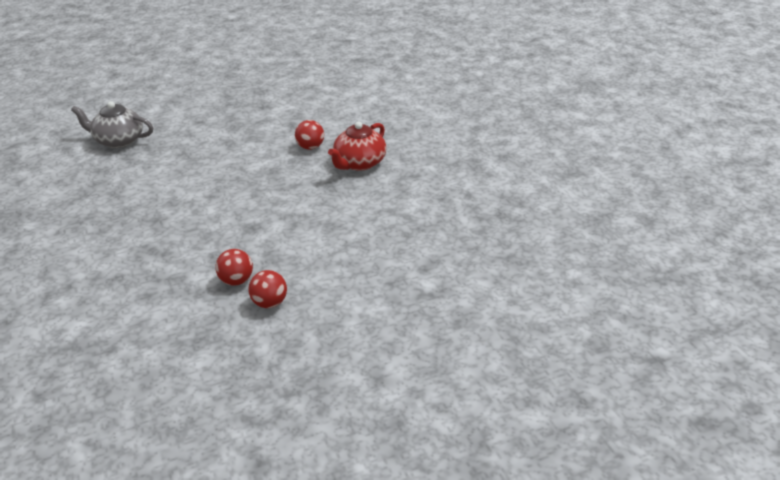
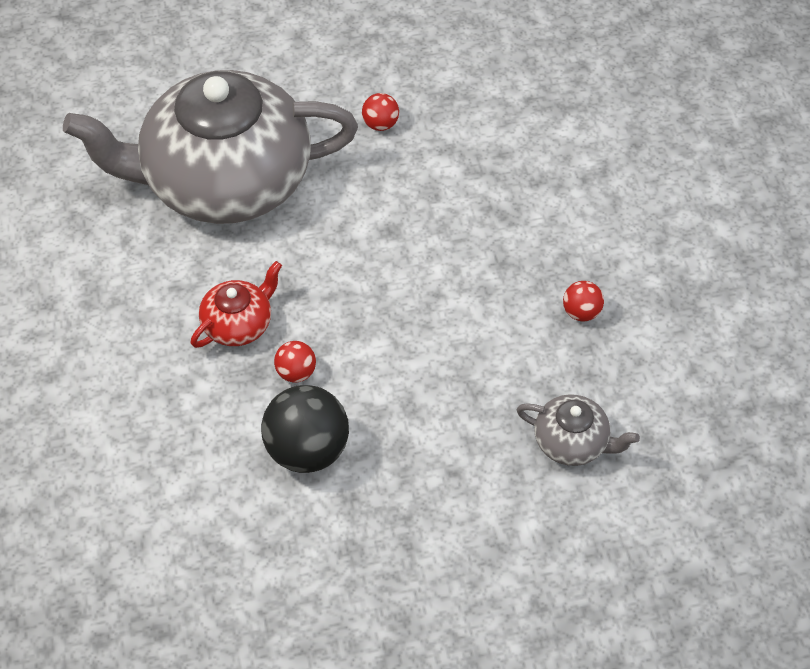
camera: 170 degrees left, 20 degrees up
(236, 281) = (411, 156): red ball -> red ball (581, 312)
(294, 119) = (307, 450): none -> black ball
(405, 240) = (224, 181): none -> grey teapot

